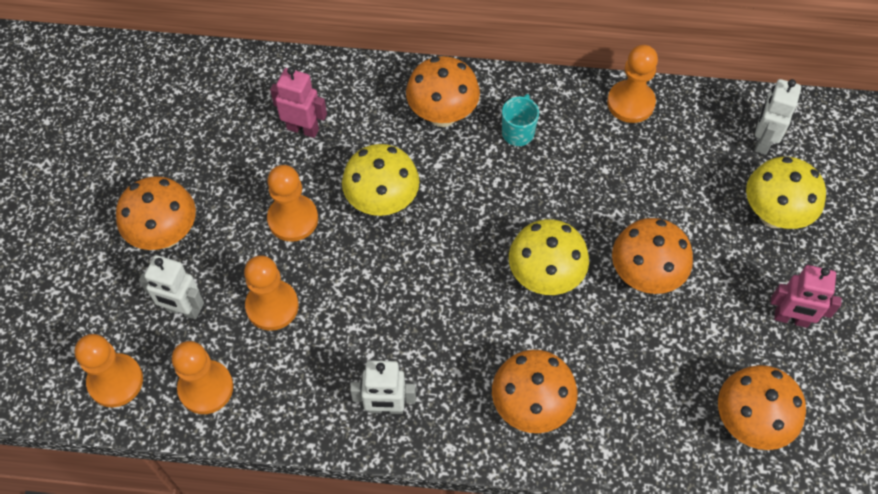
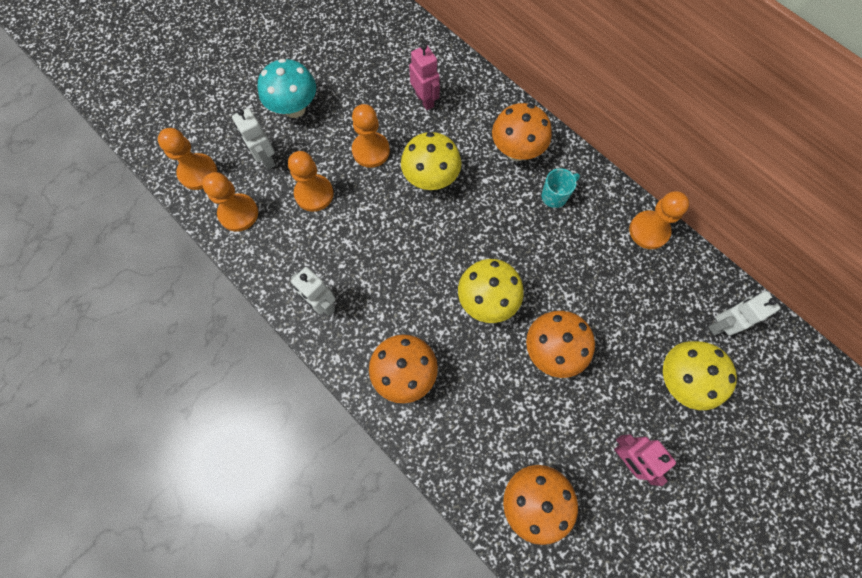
camera: 40 degrees right, 10 degrees up
(165, 235) = (294, 108): orange mushroom -> turquoise mushroom

